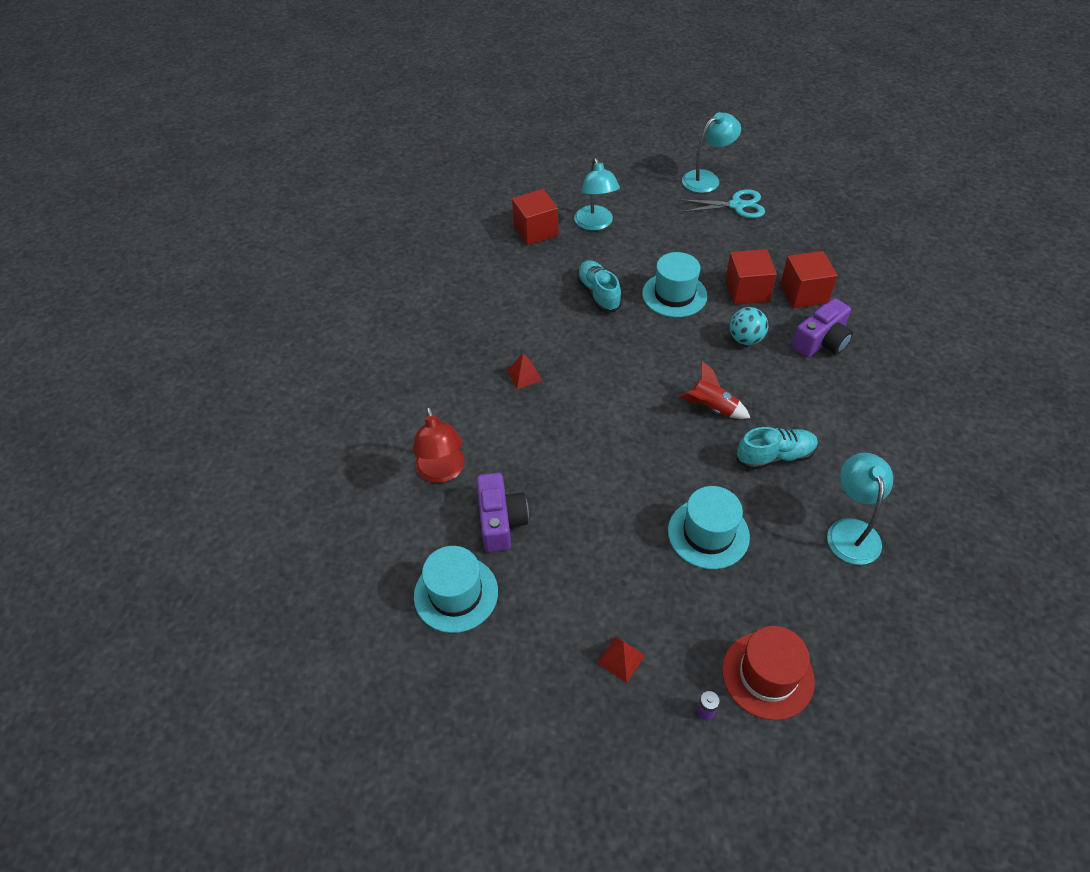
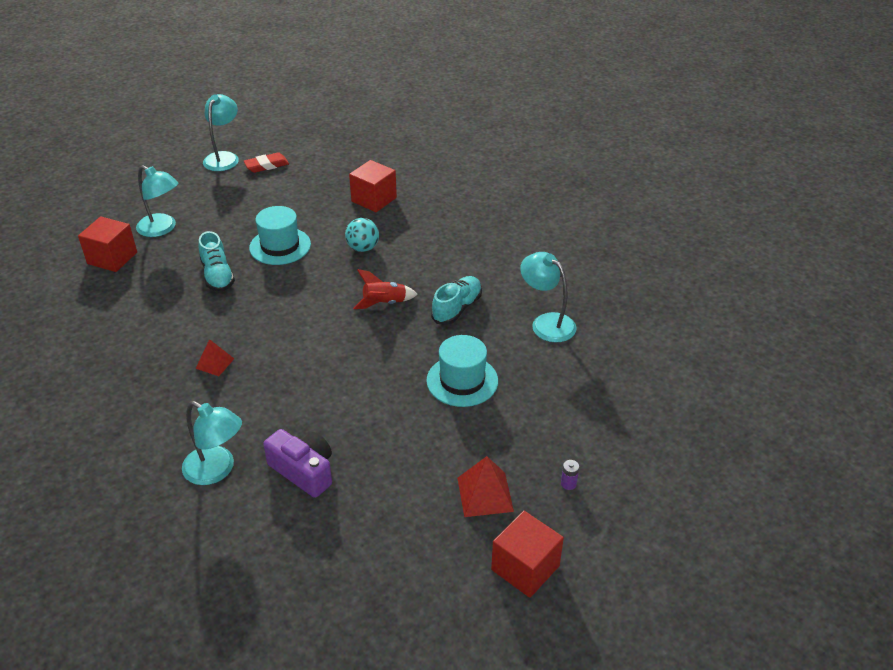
camera: 45 degrees left, 10 degrees down
(442, 472) = (217, 470): red lamp -> turquoise lamp
(456, 593) = (321, 542): turquoise hat -> none
(598, 294) = (217, 275): turquoise shoe -> turquoise shoe turned 135 degrees counterclockwise
(621, 659) = (485, 494): red pyramid -> red pyramid, size x1.55
(737, 205) = (266, 165): turquoise scissors -> red eraser
(747, 291) = (332, 217): red cube -> red cube (525, 568)
(767, 675) = (582, 436): red hat -> none
(821, 341) = (416, 223): purple camera -> none

